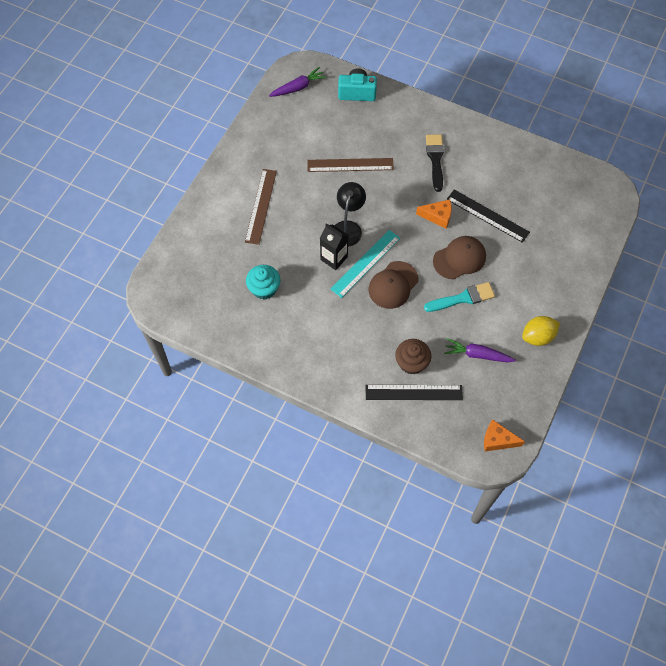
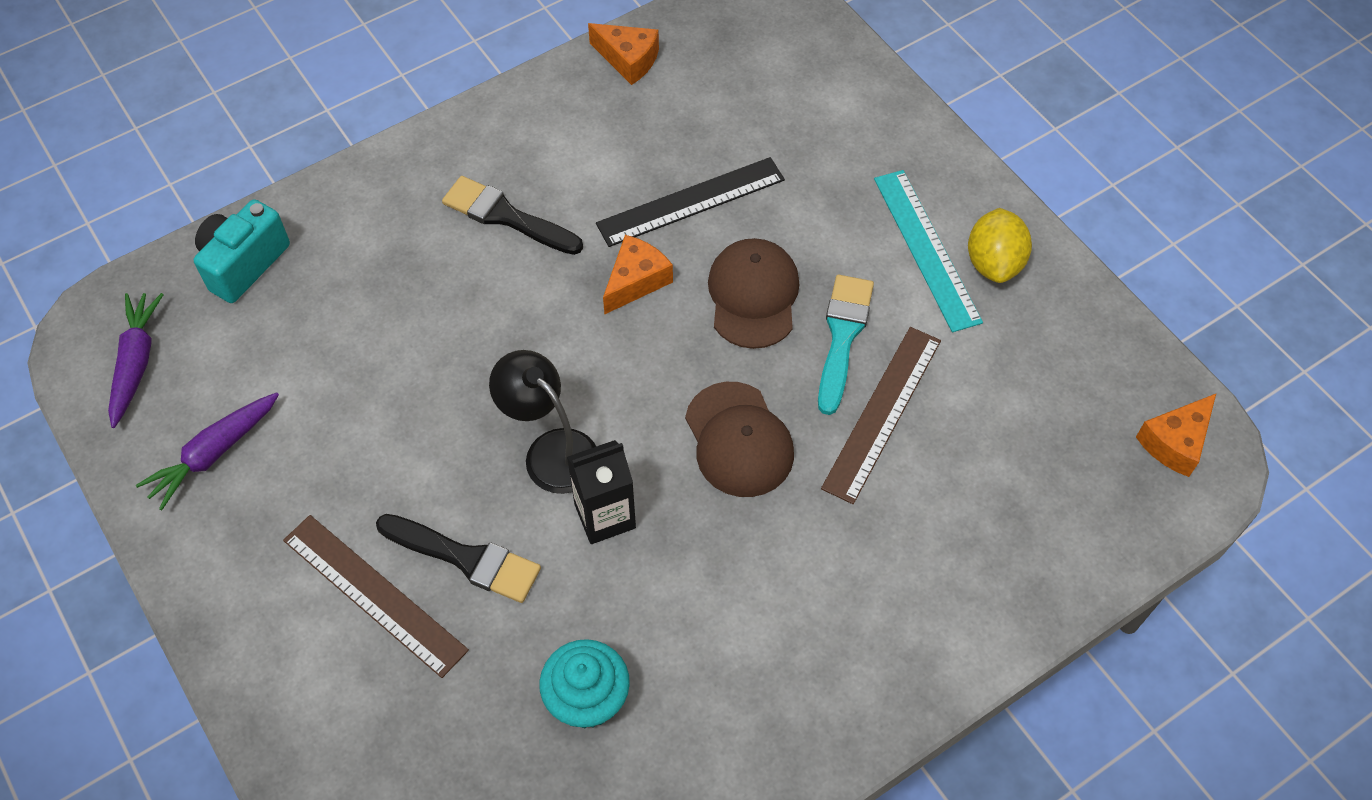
camera: 60 degrees left, 5 degrees down
(290, 225) = (466, 558): none -> black brush
(350, 165) = (405, 367): brown ruler -> brown ruler (882, 413)
(365, 263) = (656, 463): turquoise ruler -> turquoise ruler (926, 249)
(411, 363) = (933, 500): brown cupcake -> none
(413, 392) = (1001, 532): black ruler -> none
(477, 355) = (978, 378): purple carrot -> purple carrot (214, 454)
(540, 158) = (628, 59): none -> orange cheese

